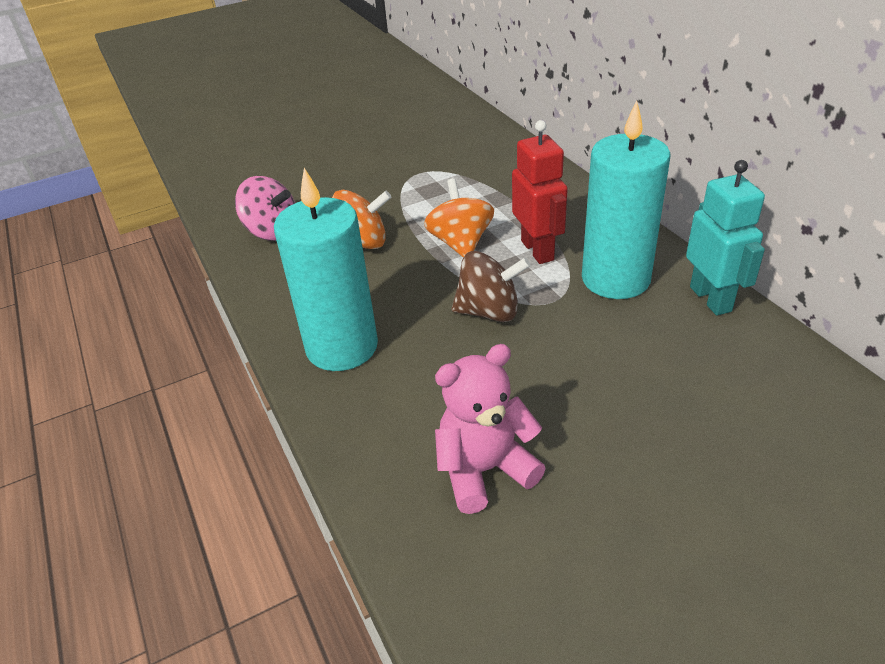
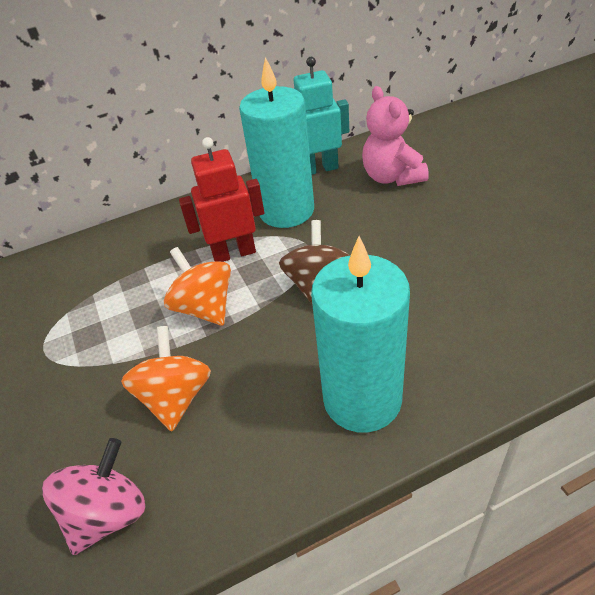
camera: 85 degrees left, 5 degrees up
(460, 243) = (205, 307): orange spinning top -> orange spinning top turned 60 degrees clockwise
(484, 470) = (508, 288): pink teddy bear -> pink teddy bear (392, 177)

